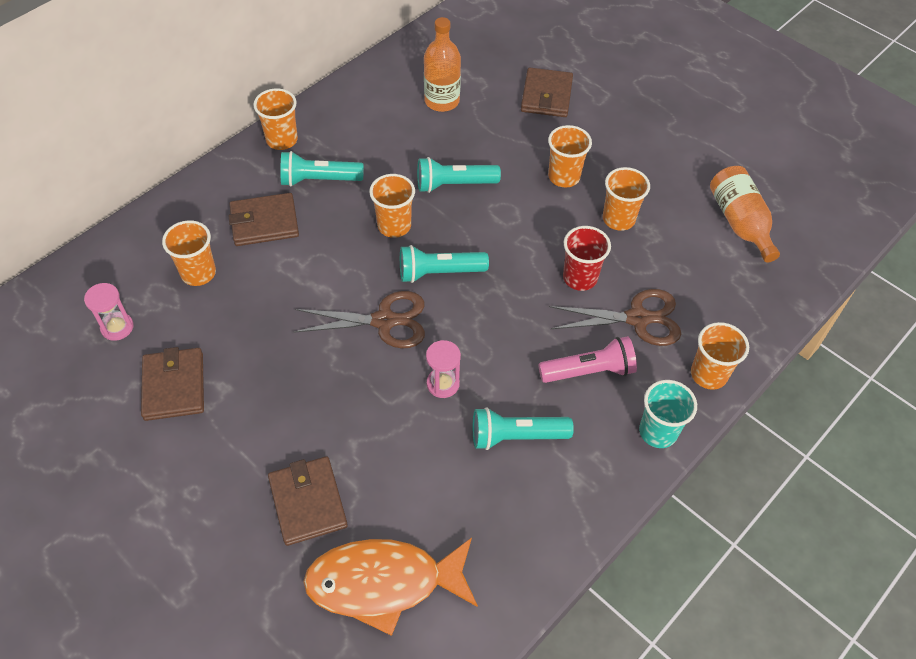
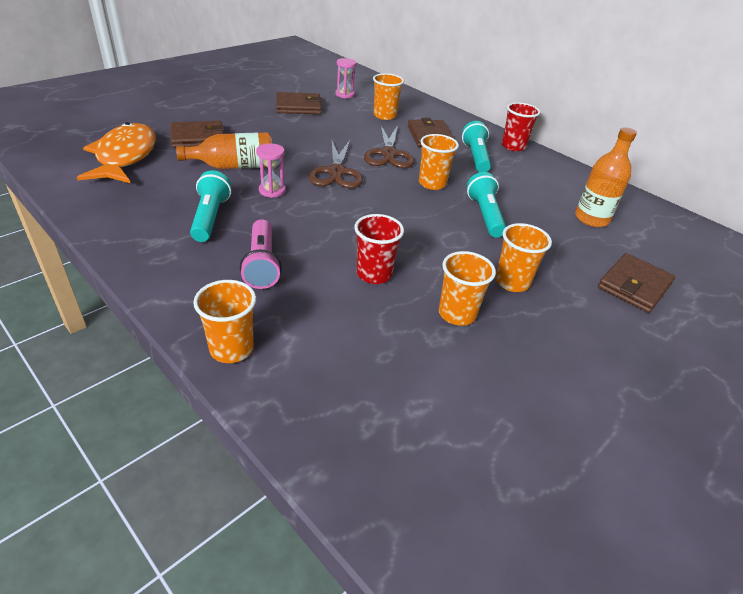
camera: 90 degrees right, 15 degrees down
(282, 140) = (513, 146): orange cup -> red cup
(439, 273) = (382, 199): turquoise flashlight -> none
(546, 96) = (634, 286): brown wallet -> brown wallet turned 60 degrees counterclockwise
(638, 319) = (317, 306): brown scissors -> brown scissors (388, 154)
(658, 432) = (178, 297): turquoise cup -> none
(739, 222) = (466, 432): orange bottle -> orange bottle (234, 166)

